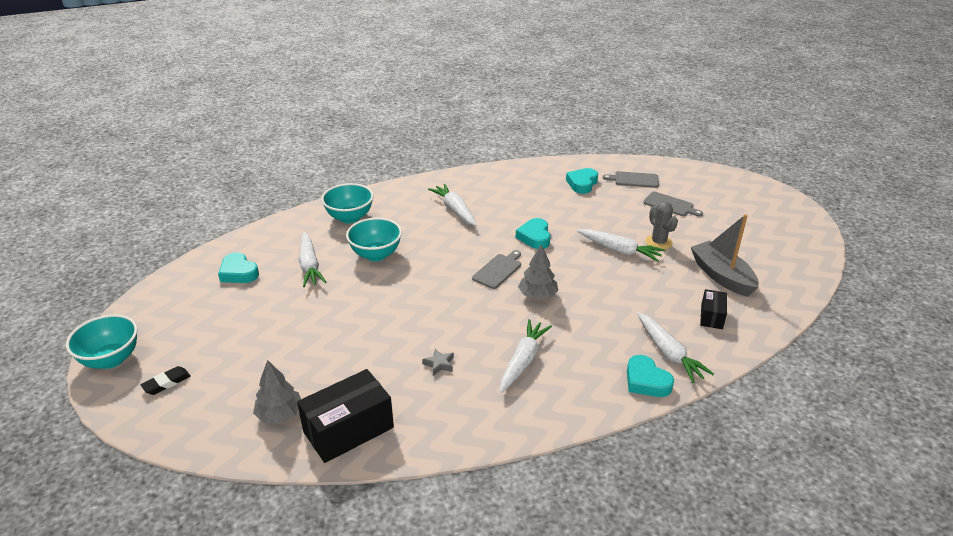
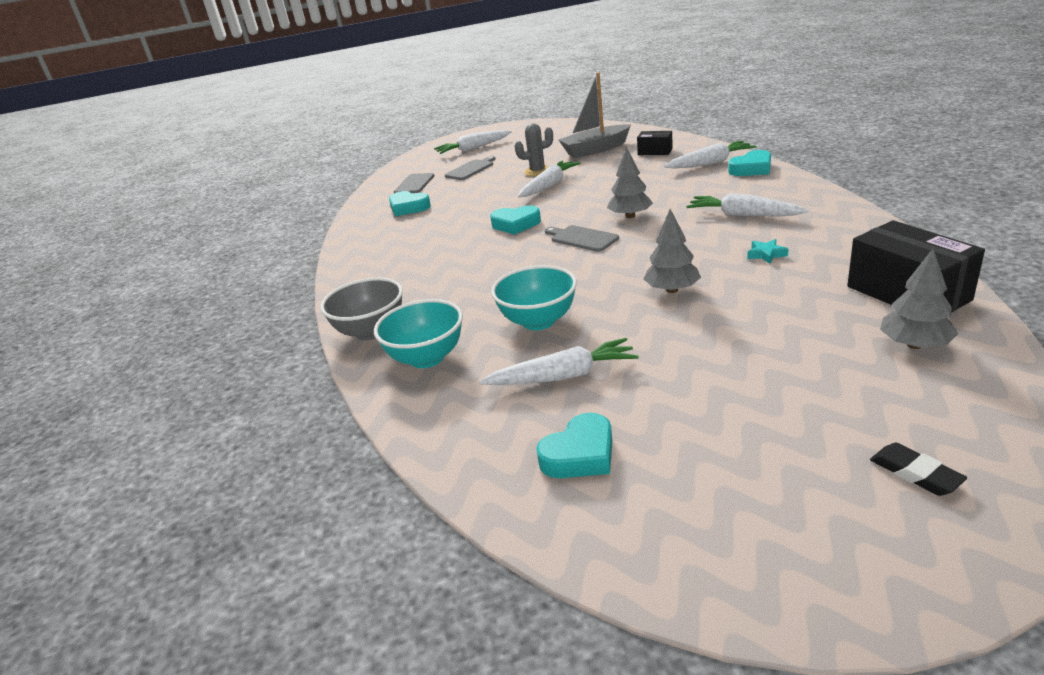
camera: 80 degrees left, 5 degrees down
(111, 359) = (892, 579): turquoise bowl -> none
(388, 195) = (371, 331): none -> grey bowl
(397, 311) = (672, 290): none -> grey tree
(439, 364) = (766, 254): grey star -> turquoise star
(454, 210) = (437, 275): white carrot -> white carrot (473, 148)

